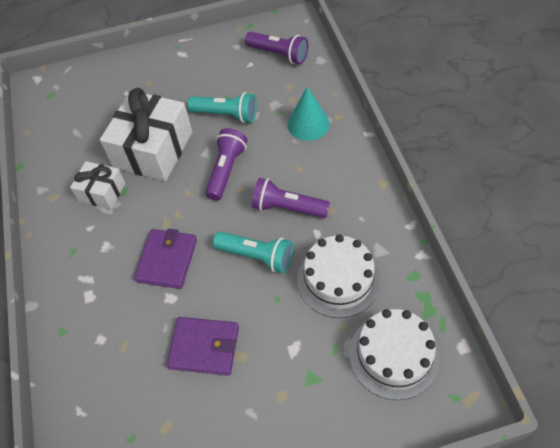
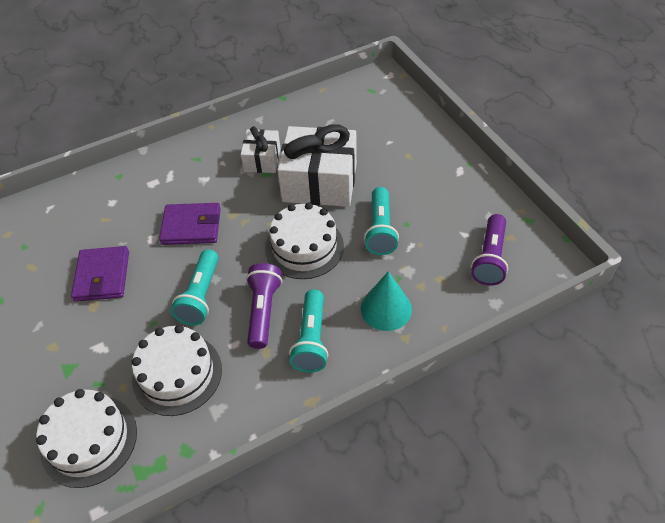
camera: 75 degrees right, 5 degrees down
(226, 170) = (304, 247): purple flashlight -> white cake
(325, 176) = (311, 339): none -> turquoise flashlight

